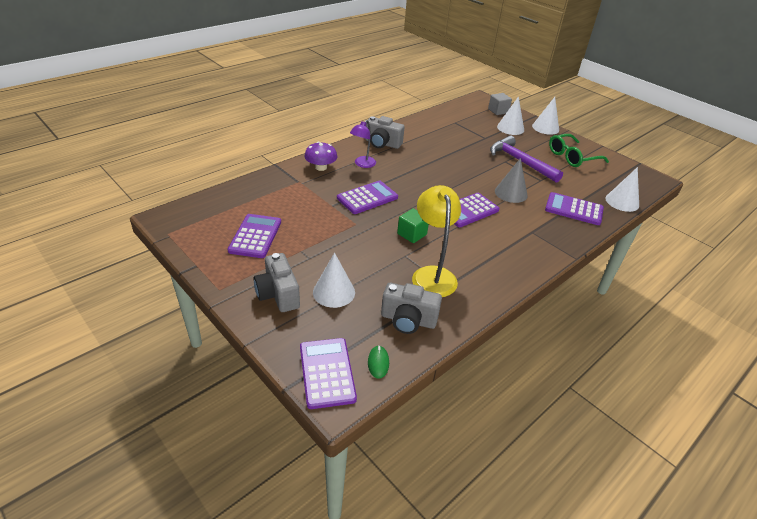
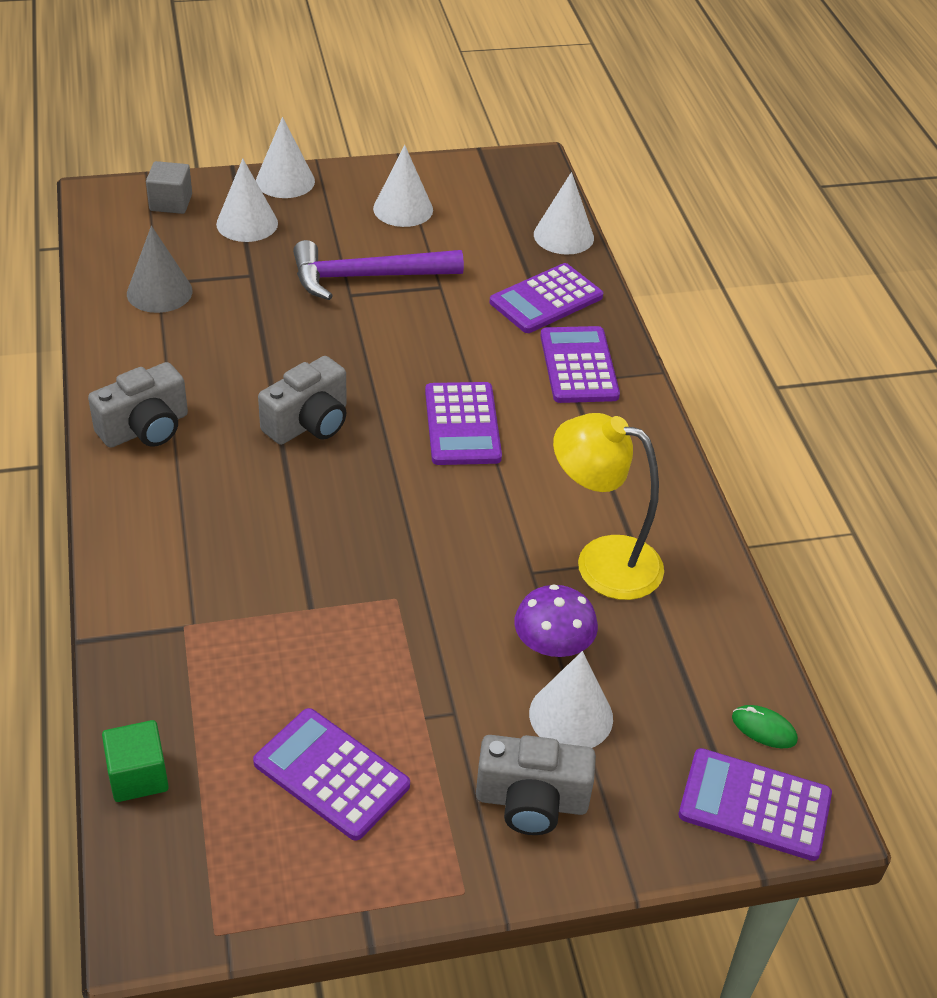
camera: 60 degrees left, 5 degrees up
(321, 167) = (158, 567): purple mushroom -> purple mushroom (552, 644)
(362, 164) = (199, 496): purple lamp -> none
(367, 198) = (324, 543): purple calculator -> purple calculator (579, 366)
(408, 320) = (691, 646): grey camera -> grey camera (309, 423)
(412, 234) = (479, 534): green cube -> green cube (138, 776)
(511, 193) = (450, 344): grey cone -> grey cone (159, 292)
(572, 157) = (403, 209): green glasses -> white cone

